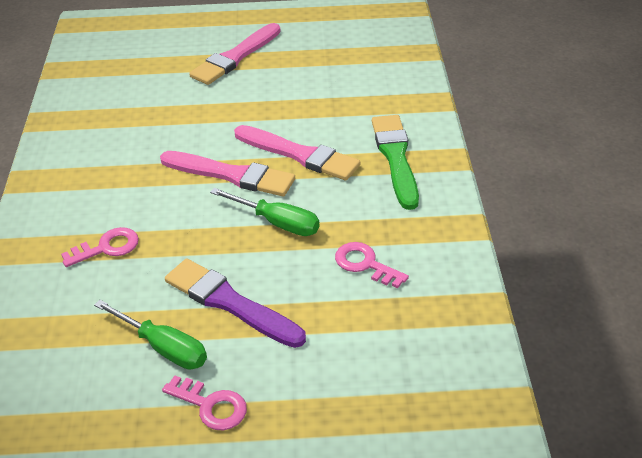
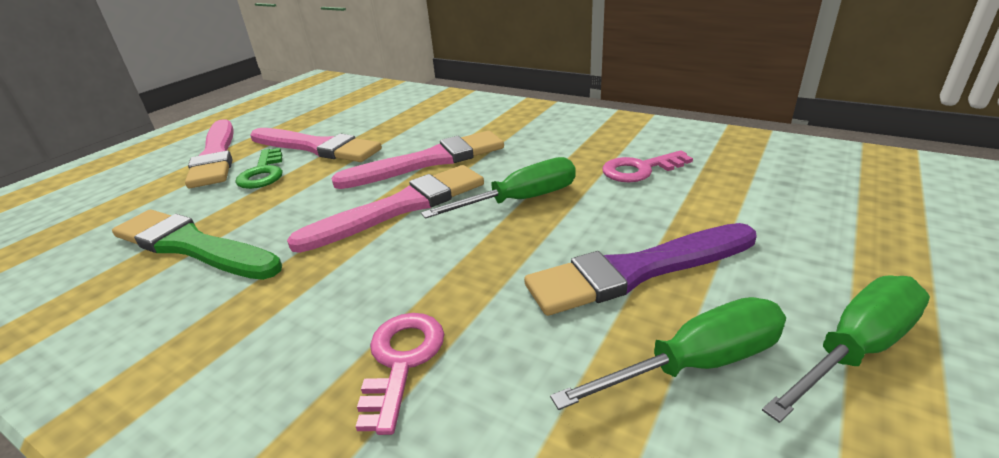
camera: 55 degrees left, 10 degrees down
(211, 406) = (855, 349): pink key -> green screwdriver
(230, 92) = (263, 173): none -> green key
(280, 92) = (317, 147): none -> pink brush
(395, 158) = (501, 122): green brush -> green brush (192, 246)

